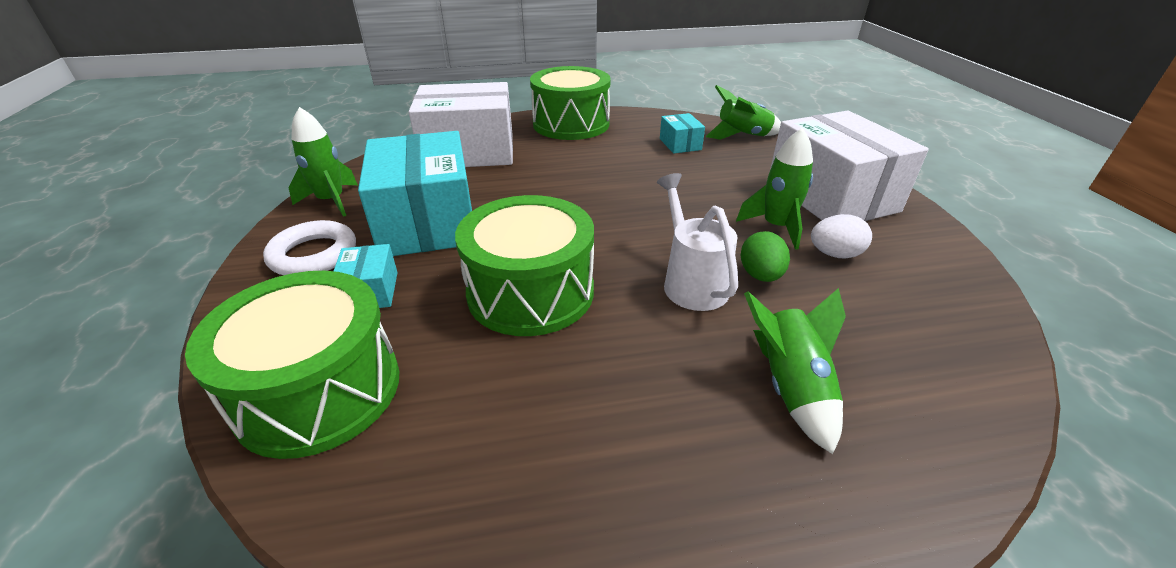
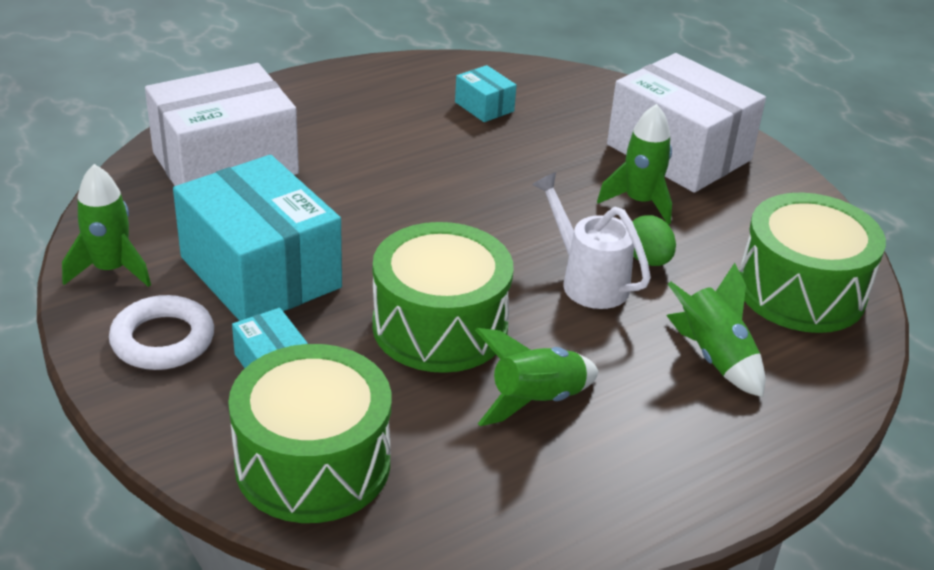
camera: 25 degrees left, 0 degrees up
(571, 124) = (327, 96): green drum -> green drum (801, 291)
(742, 136) = (550, 81): green rocket -> green rocket (535, 400)
(834, 254) = (705, 222): white egg -> none

